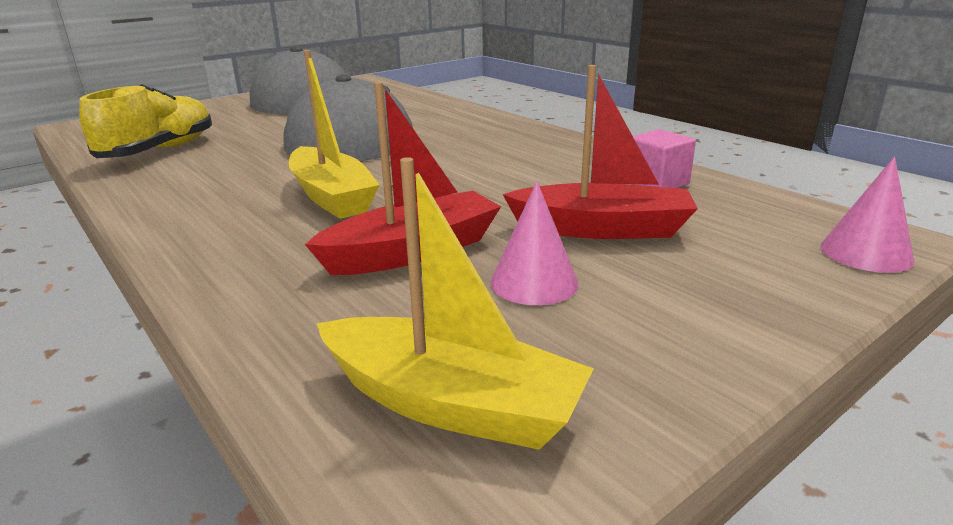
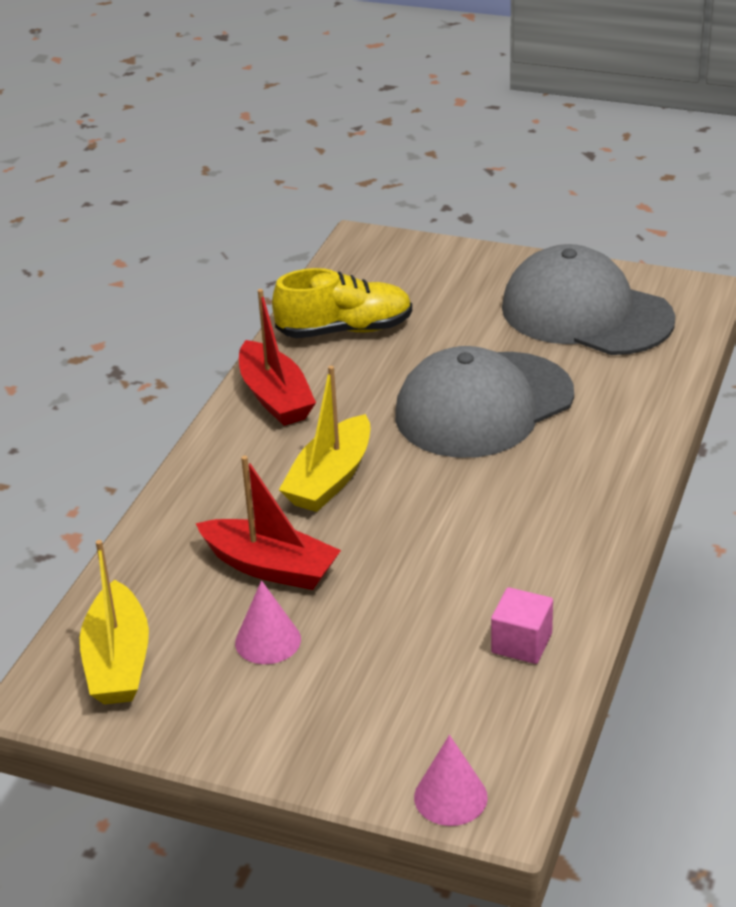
camera: 60 degrees right, 10 degrees up
(601, 229) = (384, 643): red boat -> red boat (275, 397)

